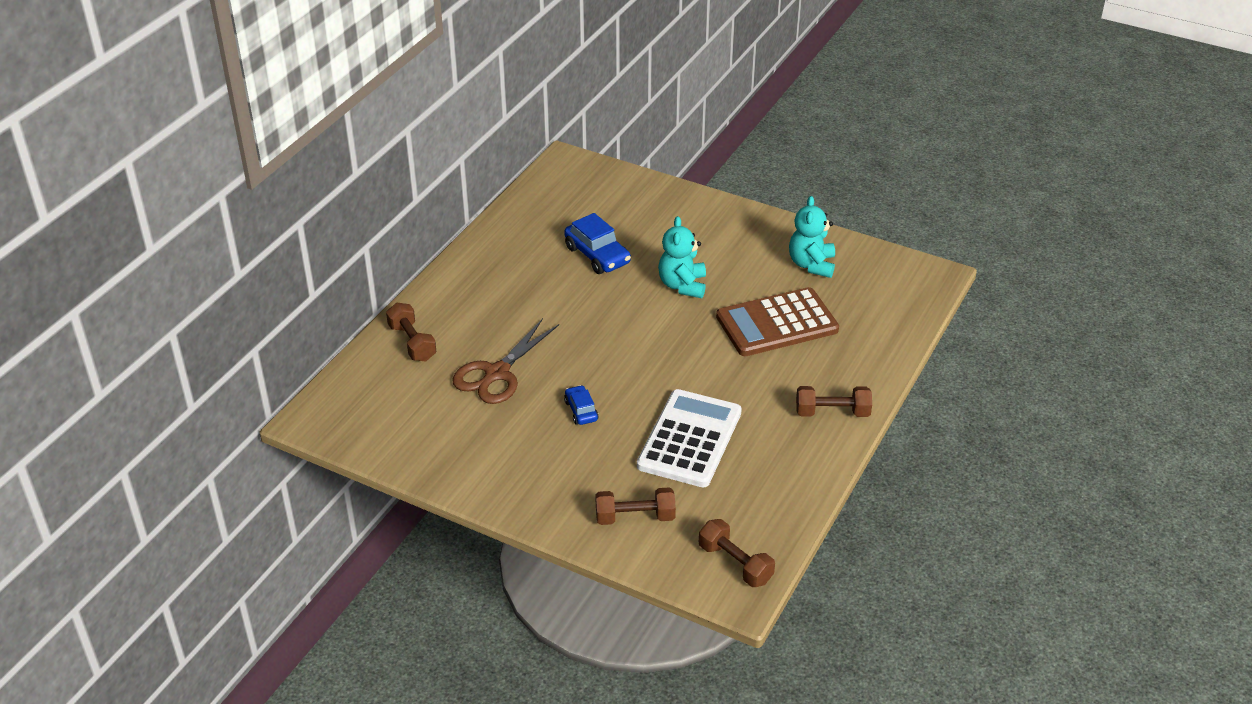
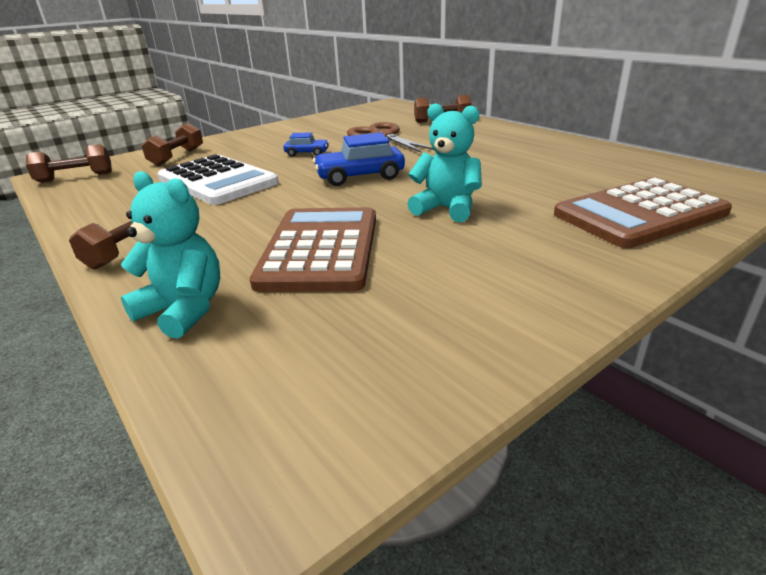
camera: 115 degrees right, 10 degrees down
(597, 255) = (531, 178): blue car -> blue car (360, 177)
(648, 207) = (639, 214): none -> brown calculator
(811, 265) = (433, 310): turquoise teddy bear -> turquoise teddy bear (184, 310)

